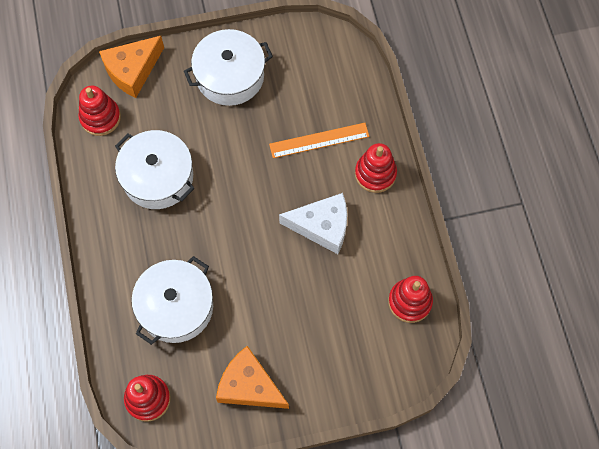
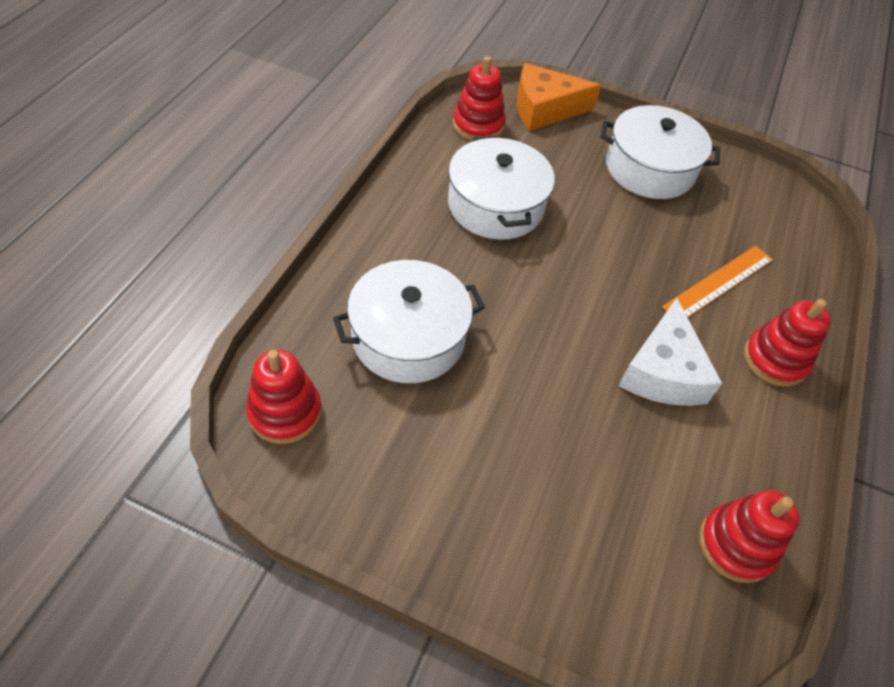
camera: 30 degrees right, 15 degrees down
(249, 385) = (425, 491): orange cheese -> none
(319, 140) = (719, 283): orange ruler -> orange ruler turned 60 degrees counterclockwise
(322, 226) = (663, 372): white cheese -> white cheese turned 60 degrees clockwise

